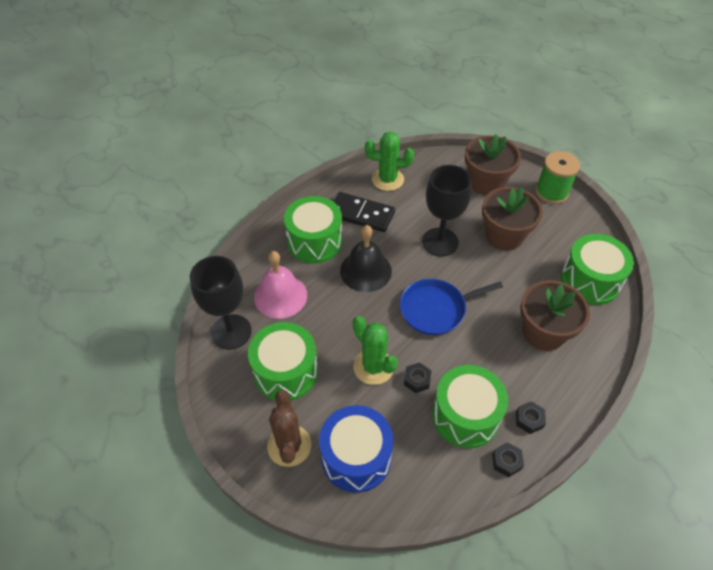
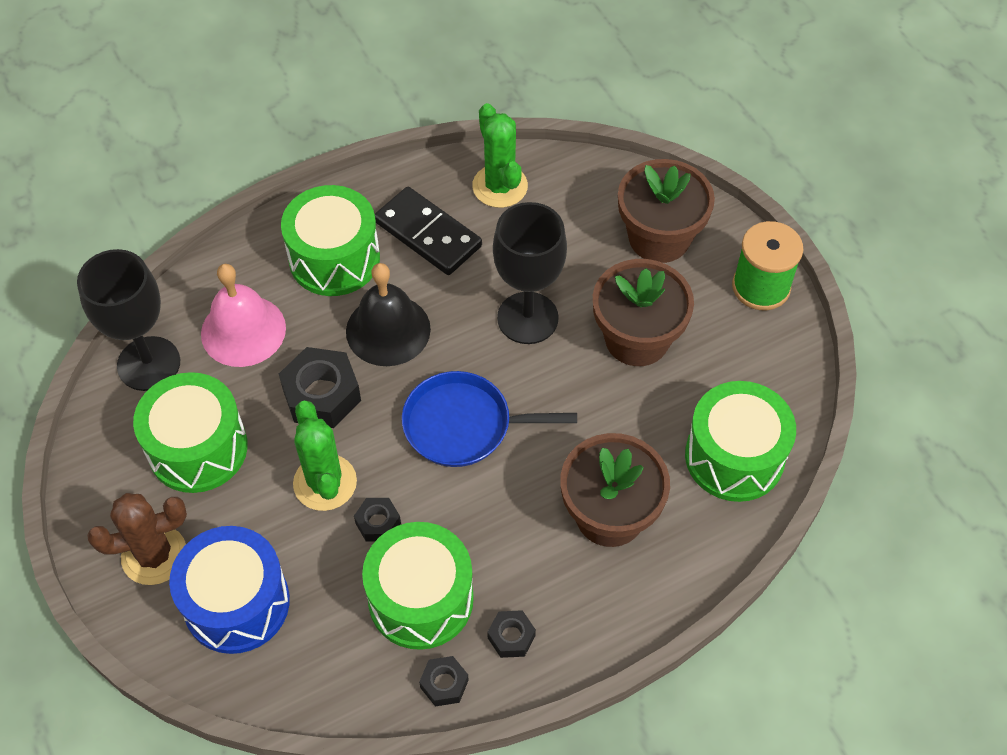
camera: 20 degrees right, 5 degrees up
(289, 446) = (154, 555): brown cactus -> brown cactus turned 60 degrees clockwise
(346, 318) = (321, 395): none -> black nut
(387, 179) = (500, 186): green cactus -> green cactus turned 45 degrees clockwise

